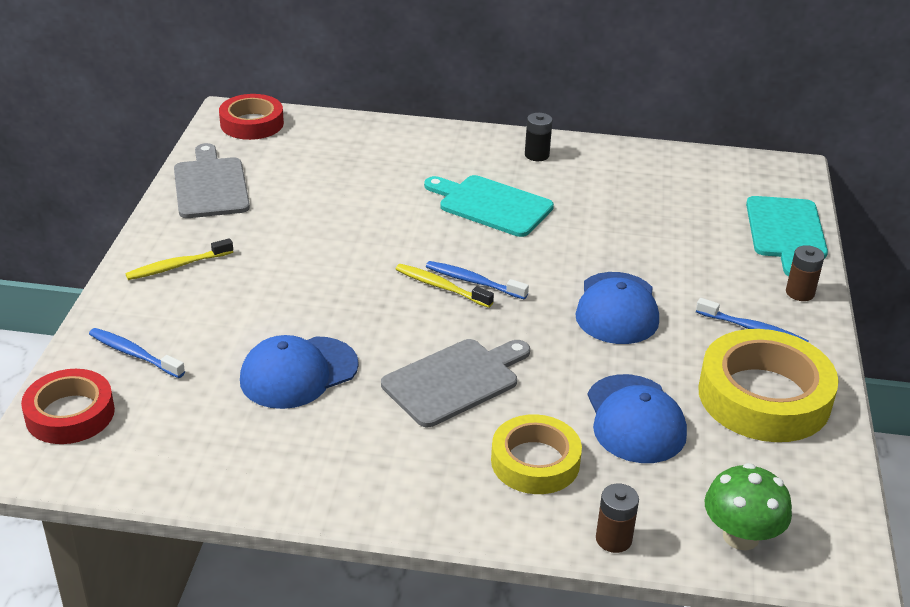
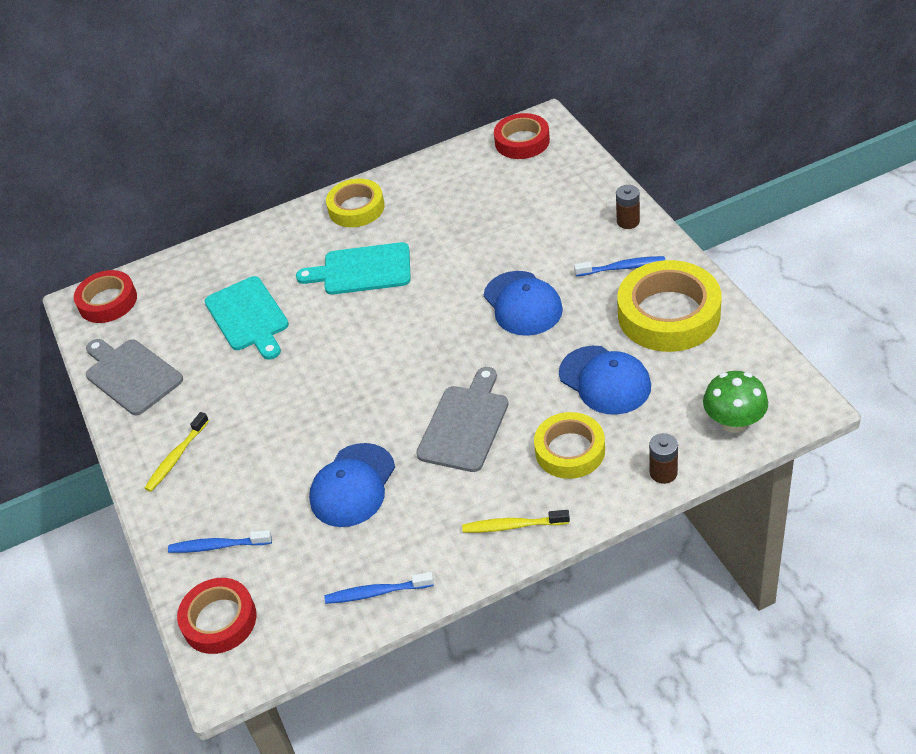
camera: 25 degrees left, 10 degrees up
(441, 287) = (388, 358): yellow toothbrush -> yellow toothbrush (513, 526)
(473, 281) = (407, 340): blue toothbrush -> blue toothbrush (377, 592)
(537, 155) = (356, 208): black battery -> yellow tape
(753, 175) = (522, 141): none -> red tape
(785, 232) = (581, 177): turquoise cutting board -> turquoise cutting board (248, 317)

